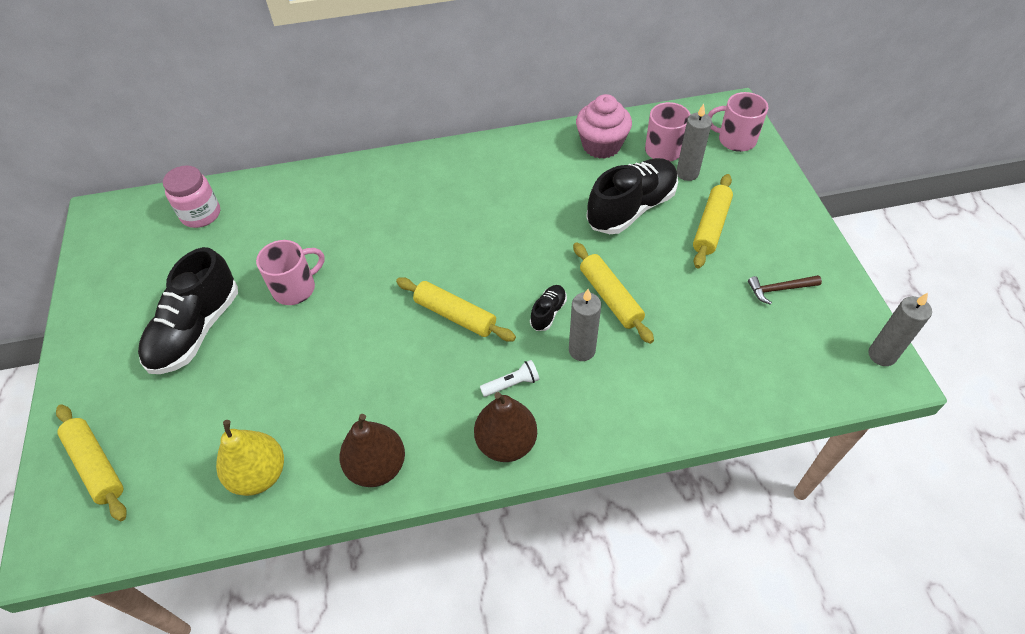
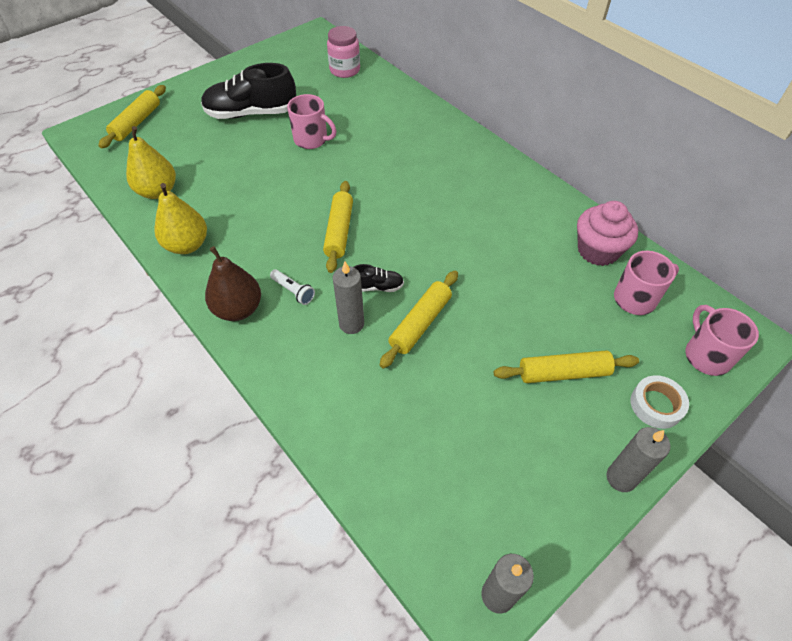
camera: 60 degrees right, 0 degrees up
(377, 466) = (187, 245): brown pear -> yellow pear
(631, 208) = (536, 301): black shoe -> none
(687, 173) = (619, 329): grey candle -> grey candle (621, 478)
(764, 188) = (656, 405): none -> white tape
(779, 289) = (523, 461): brown hammer -> none

